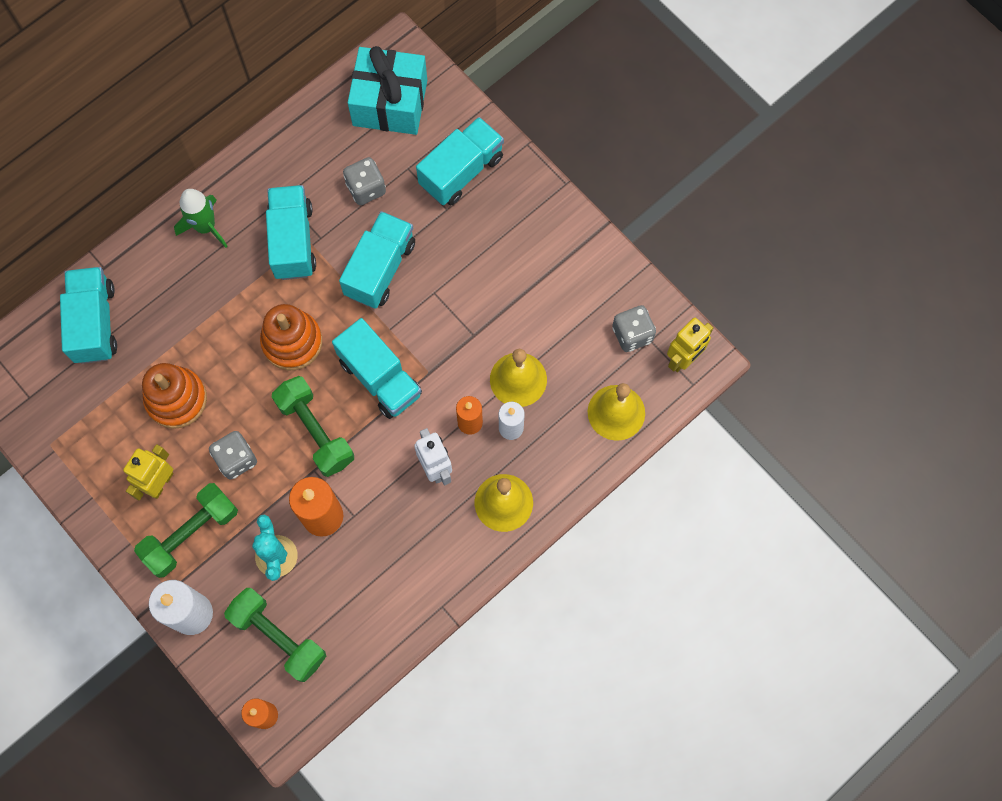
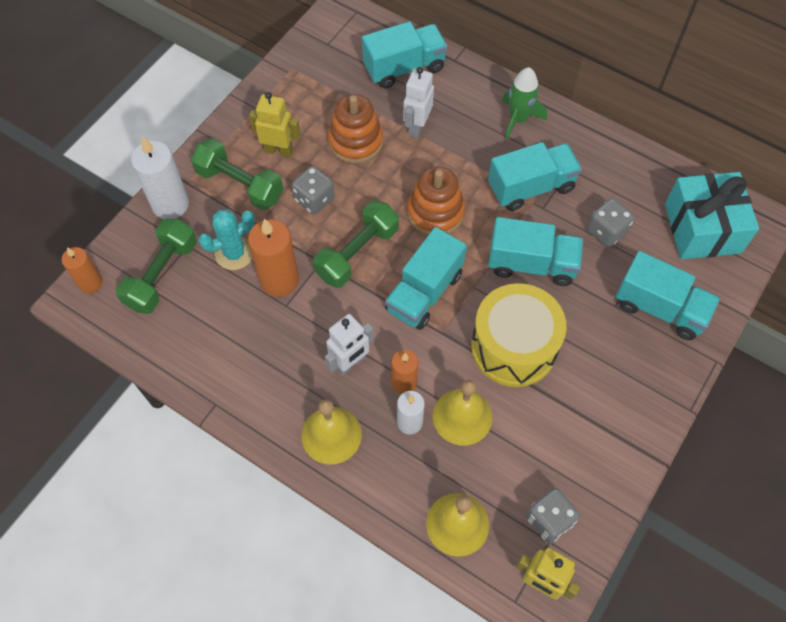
camera: 75 degrees right, 10 degrees down
(179, 331) = (417, 127): none -> white robot
(462, 313) = (513, 347): none -> yellow drum

